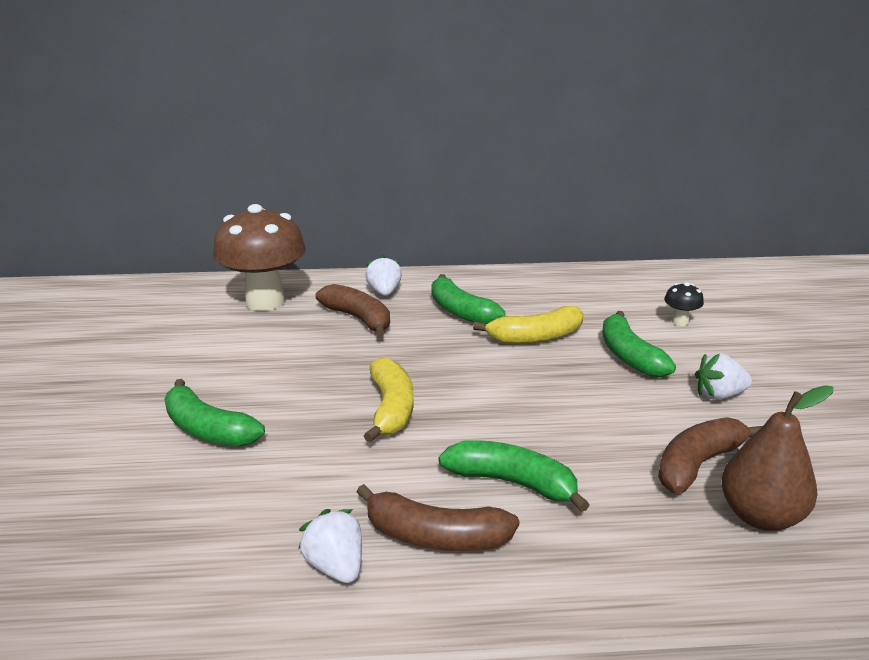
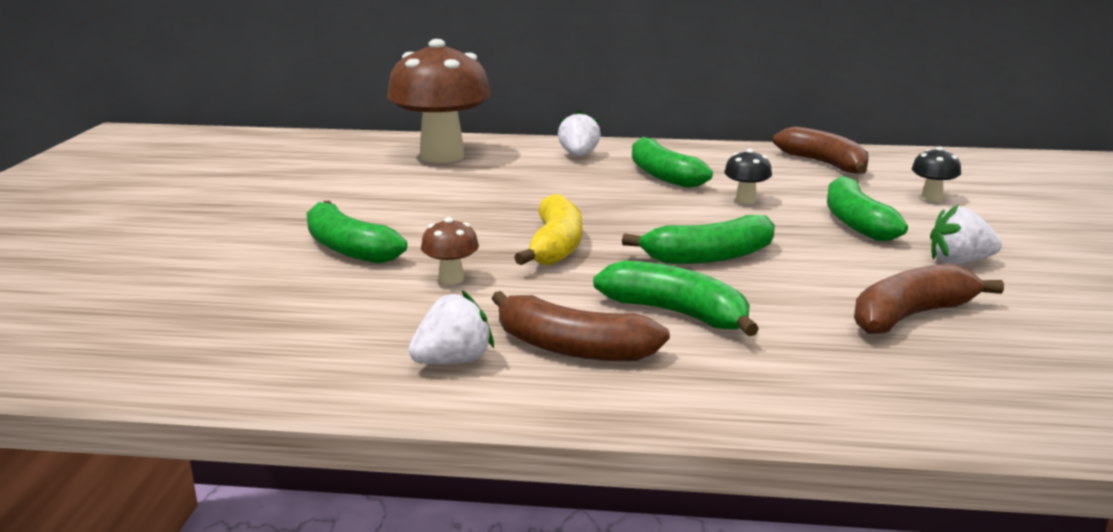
camera: 10 degrees right, 5 degrees down
(310, 460) = (451, 279): none -> brown mushroom
(336, 567) = (453, 361): white strawberry -> white strawberry turned 75 degrees clockwise
(358, 319) = (542, 175): brown banana -> brown banana (824, 164)
(522, 409) = (709, 257): none -> green banana
(535, 337) = (745, 200): yellow banana -> black mushroom
(761, 517) = (976, 364): brown pear -> none

